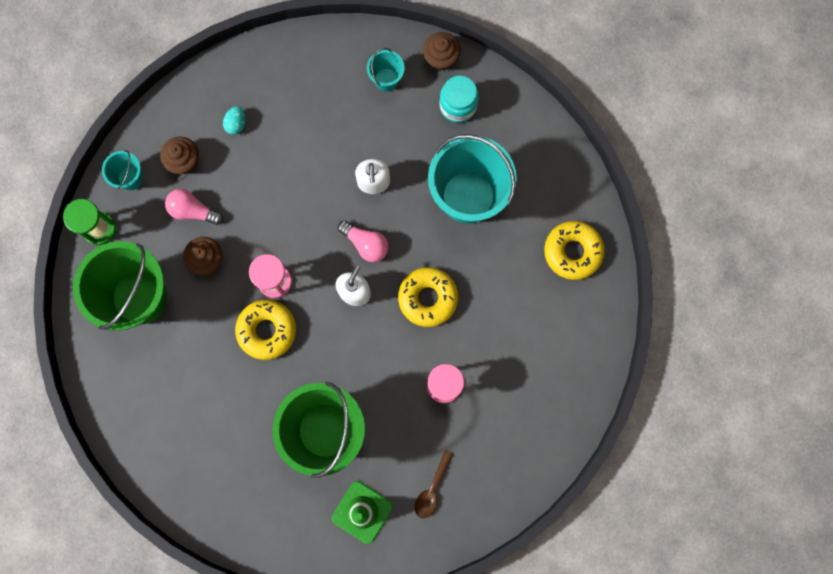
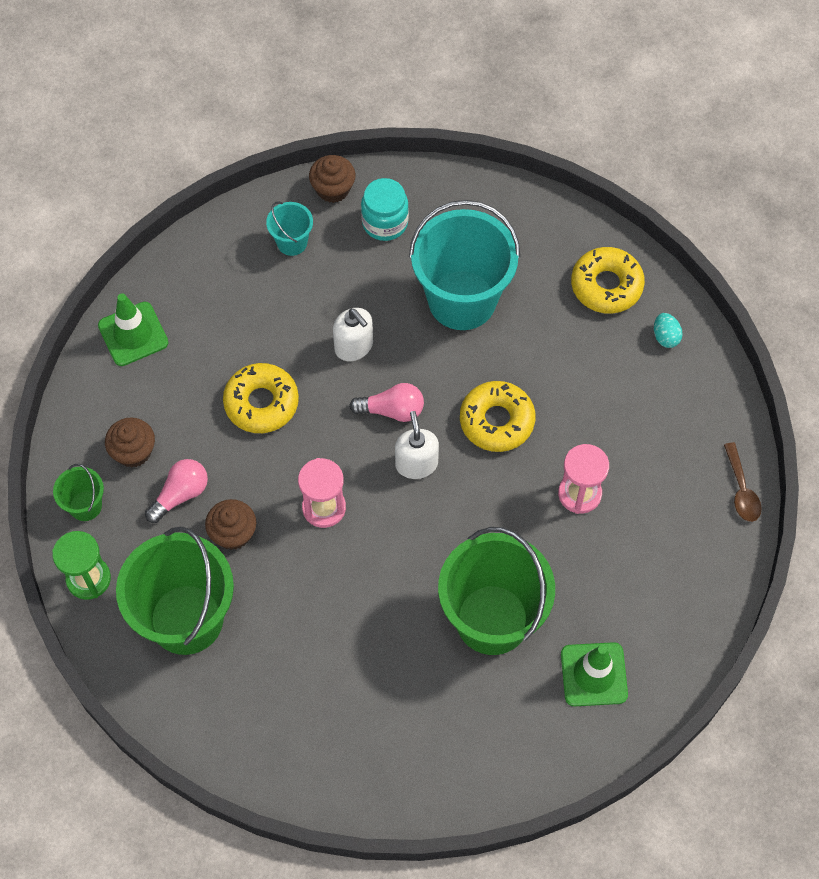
camera: 35 degrees left, 15 degrees down
(130, 178) = (85, 506): turquoise bucket -> green bucket
(193, 211) = (180, 494): pink light bulb -> pink light bulb turned 150 degrees clockwise
(236, 124) = (163, 380): turquoise egg -> turquoise egg (665, 337)
(239, 78) = (133, 334): none -> green traffic cone
(267, 330) = (352, 561): yellow donut -> yellow donut (261, 403)
(432, 489) = (647, 602): brown spoon -> brown spoon (741, 490)

